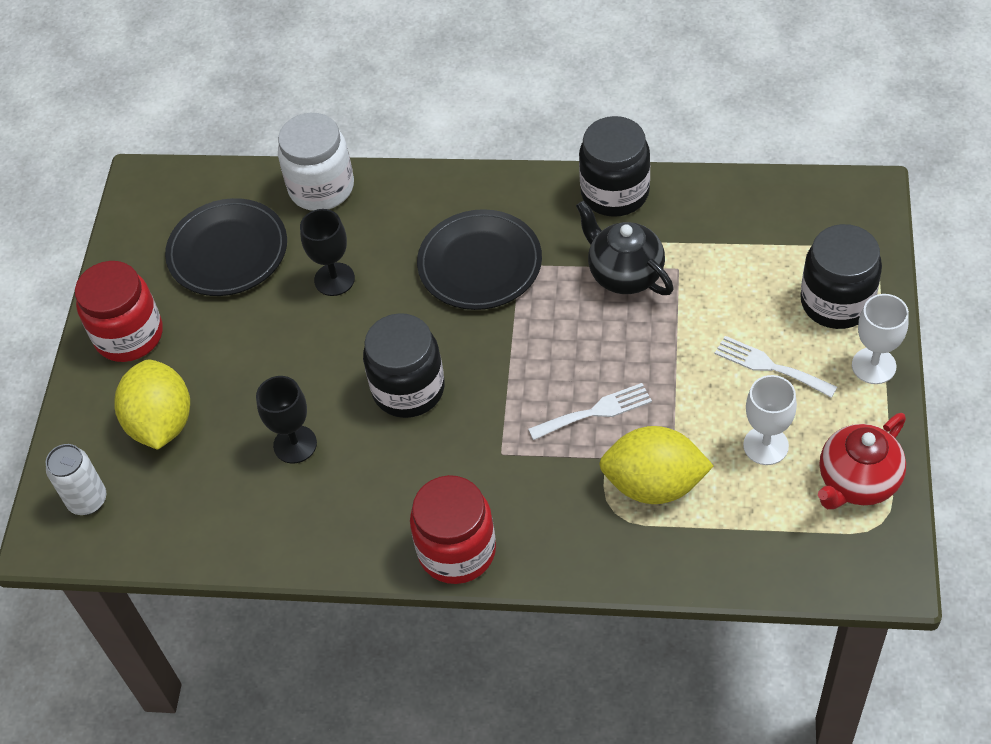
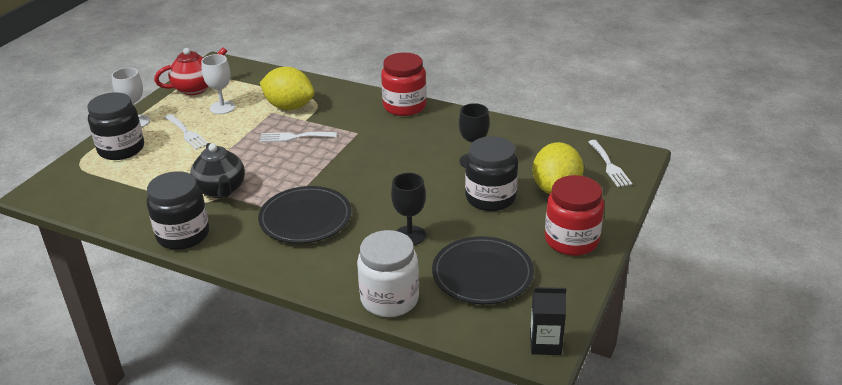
camera: 165 degrees left, 20 degrees down
(87, 500) = (609, 165): white can -> white fork
(141, 188) = (545, 344): none -> black carton
(408, 389) = (392, 169): black jar -> black jar (490, 198)

